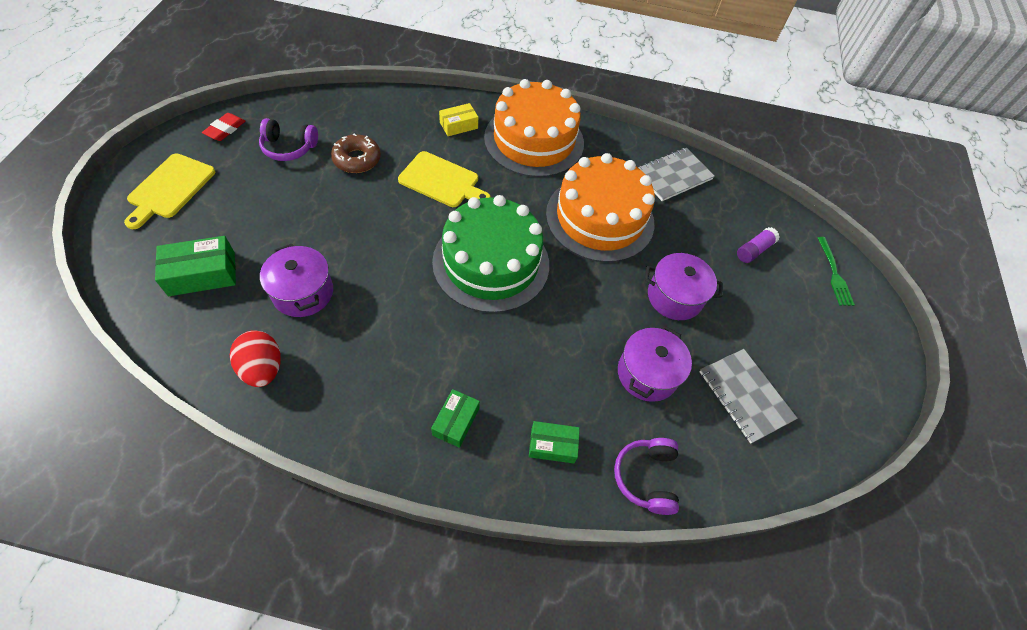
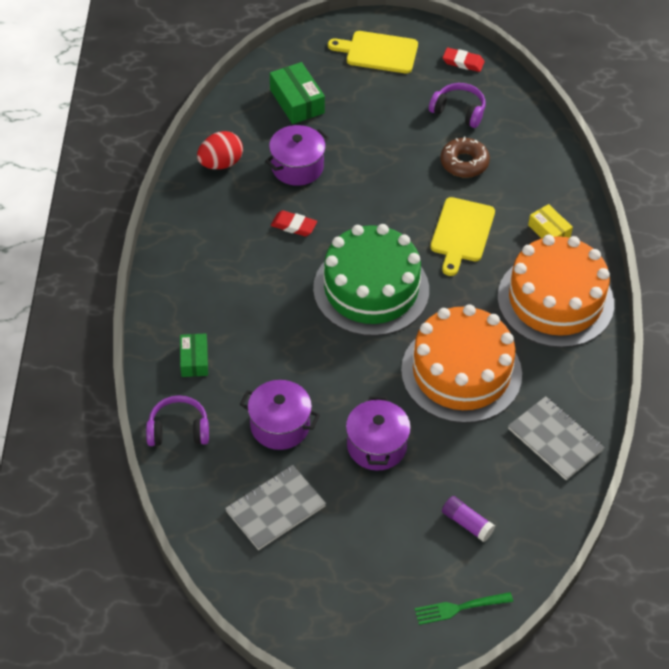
camera: 85 degrees right, 5 degrees down
(289, 148) = (458, 111): purple headphones -> purple headphones turned 120 degrees clockwise
(387, 312) = (293, 226): none -> red eraser
(456, 421) = (202, 292): green box -> none

